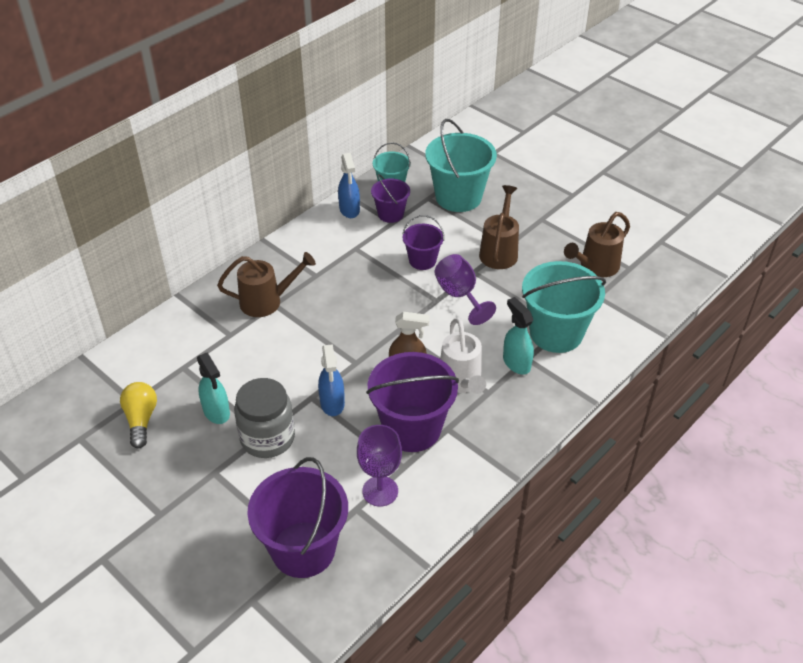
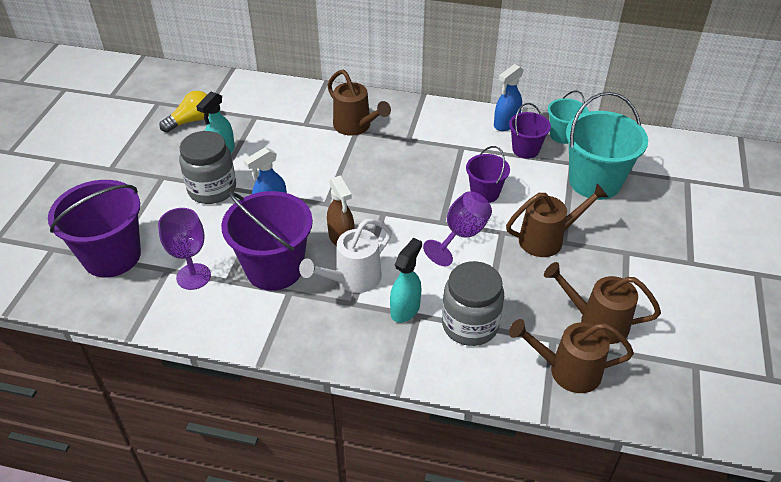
camera: 60 degrees right, 0 degrees up
(556, 333) = (470, 325): turquoise bucket -> grey jar
(628, 303) = (566, 370): none -> brown watering can

